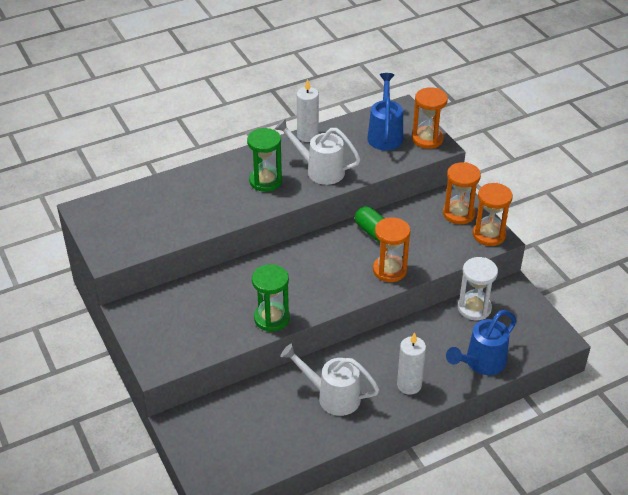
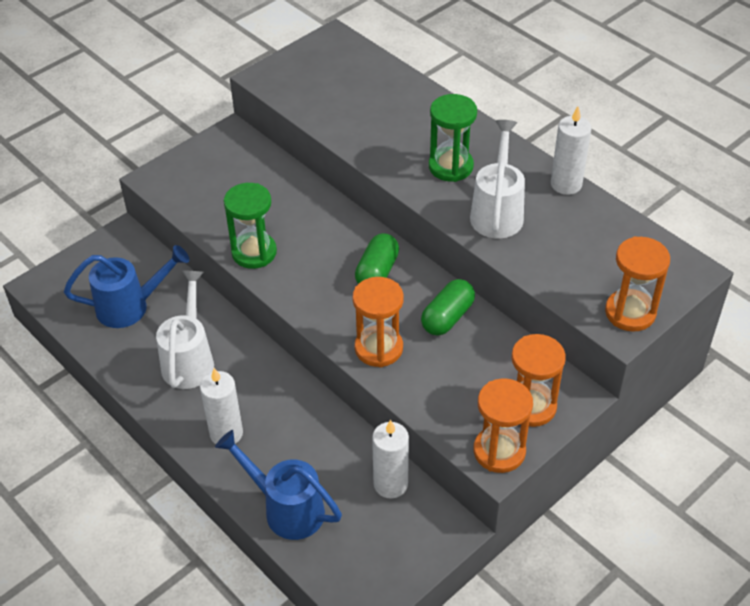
camera: 75 degrees right, 5 degrees up
(319, 257) = (377, 272): none -> green capsule
(385, 135) = (613, 263): blue watering can -> blue watering can (130, 307)
(474, 308) = (390, 484): white hourglass -> white candle

